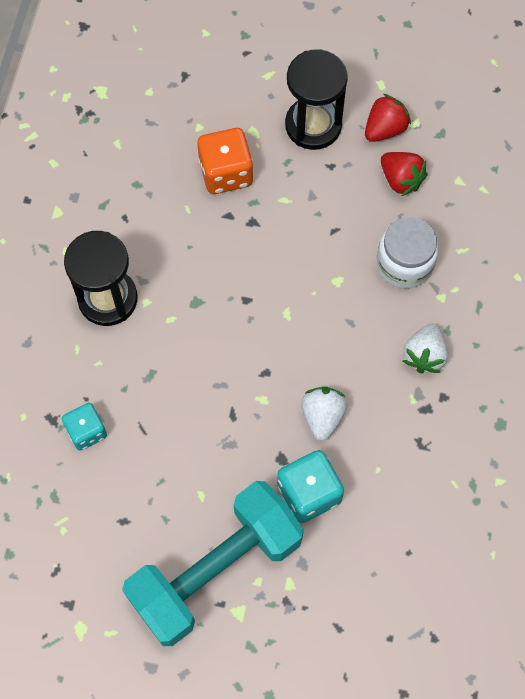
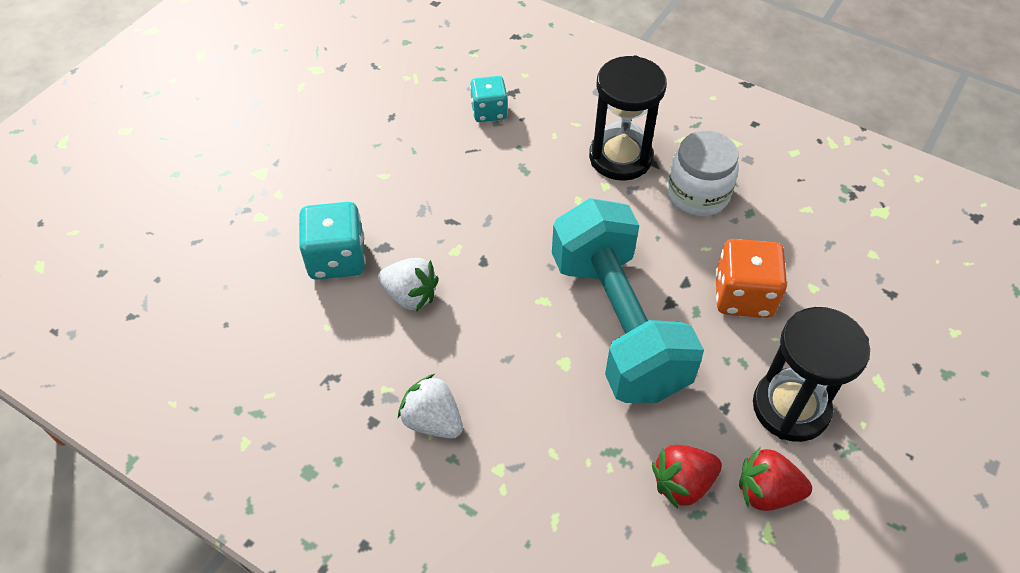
camera: 110 degrees right, 15 degrees down
(215, 570) = (308, 166): turquoise dumbbell -> turquoise dumbbell (618, 323)
(385, 129) = (767, 492): red strawberry -> red strawberry turned 120 degrees clockwise
(404, 264) = (560, 443): white jar -> white jar (698, 194)

